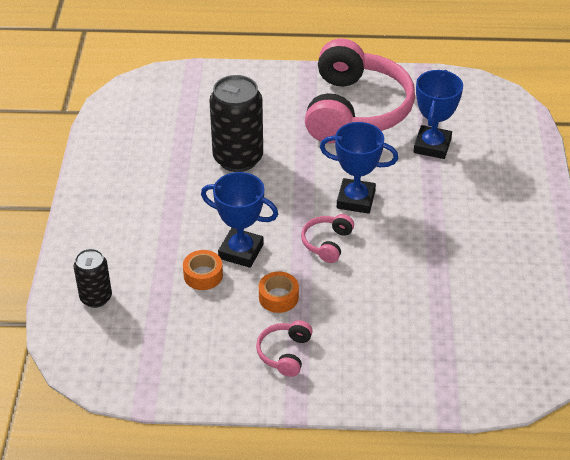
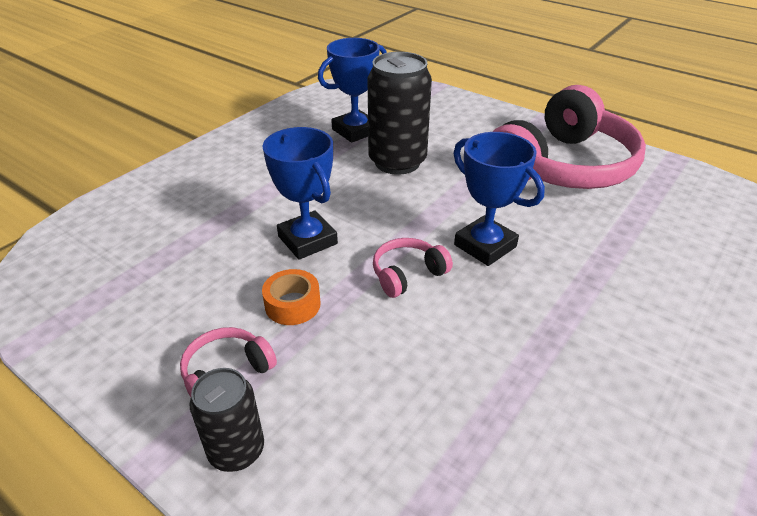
camera: 35 degrees right, 5 degrees down
(96, 298) = (131, 218): black can -> black can (236, 450)
(203, 275) = (245, 244): orange tape -> none
(432, 146) = (630, 230): blue trophy -> blue trophy (355, 131)

